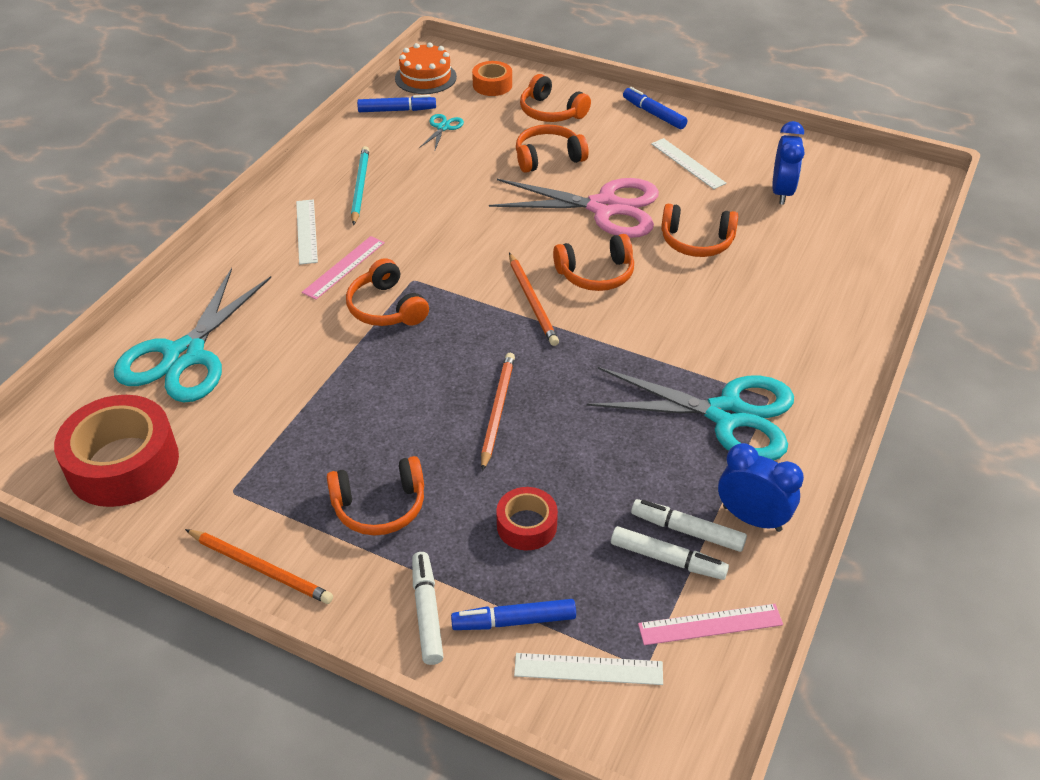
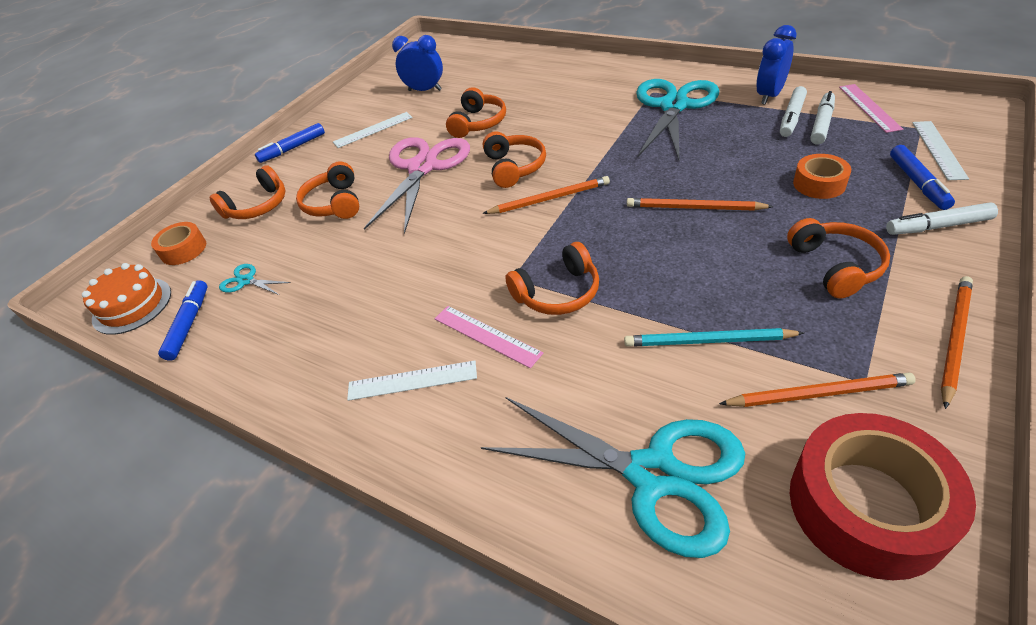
camera: 80 degrees left, 0 degrees up
(227, 459) = (818, 393): none -> orange pencil
(360, 187) = (335, 340): turquoise pencil -> turquoise pencil (707, 341)
(526, 525) = (819, 184): red tape -> orange tape

